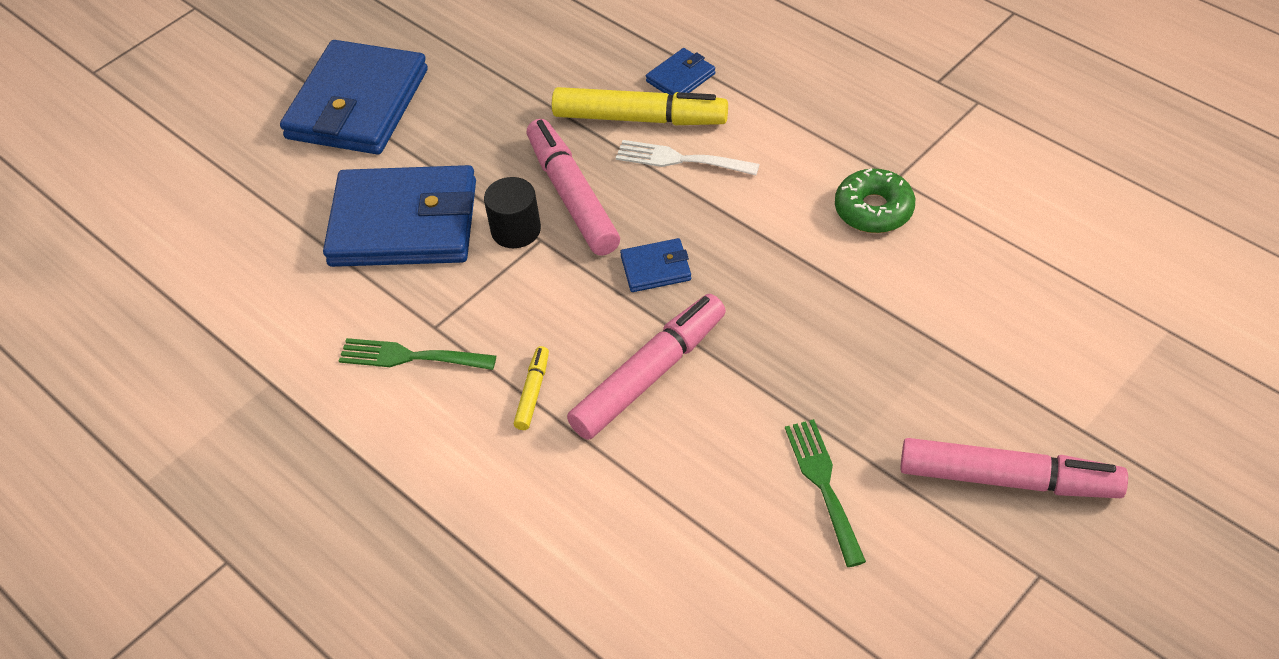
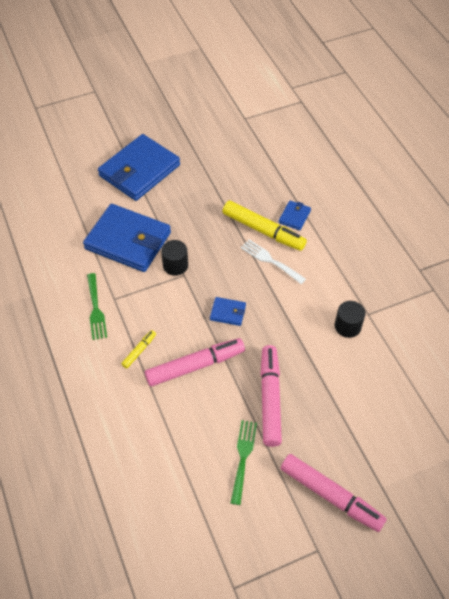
camera: 20 degrees right, 5 degrees up
(410, 357) = (96, 309): green fork -> green fork turned 135 degrees counterclockwise
(572, 196) = (210, 258): pink marker -> pink marker (270, 398)
(680, 78) = (294, 217): blue wallet -> blue wallet turned 45 degrees counterclockwise
(874, 210) = (347, 326): green donut -> black cylinder

